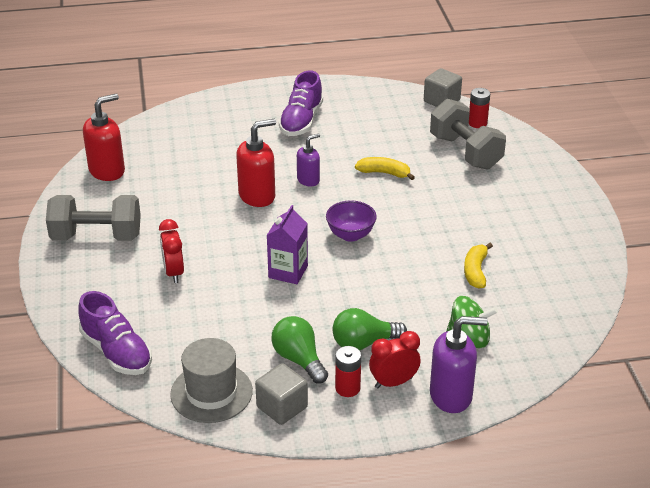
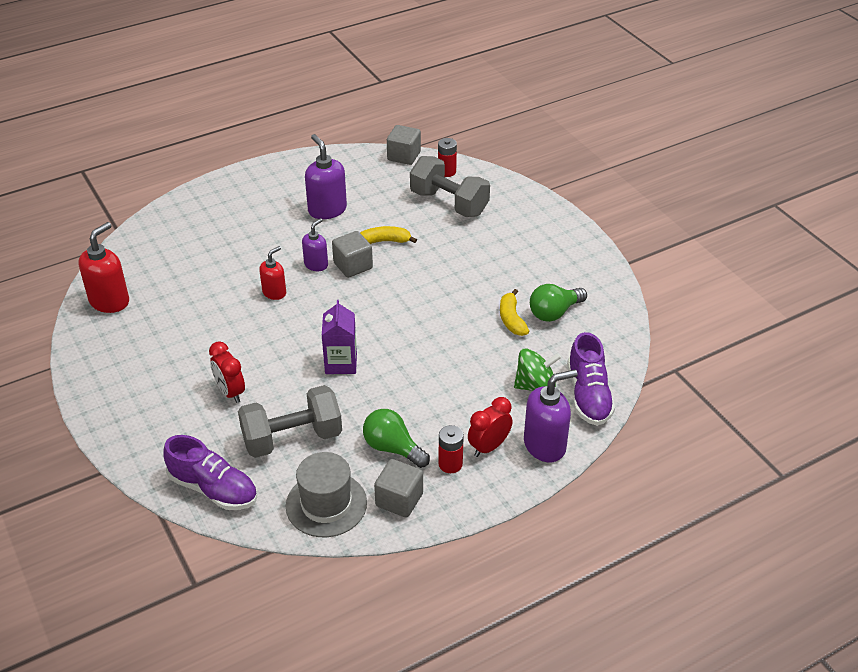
camera: 20 degrees left, 5 degrees up
(96, 236) = (133, 374): grey dumbbell -> grey dumbbell (292, 438)
(257, 196) = (274, 292): red soap dispenser -> red soap dispenser, size x0.61
(301, 121) = (280, 205): purple shoe -> purple shoe (588, 395)
(343, 134) = (327, 210): none -> purple soap dispenser
(343, 188) = (353, 266): none -> grey cube
(350, 235) = (382, 311): purple bowl -> none
(363, 343) = (444, 416): green light bulb -> green light bulb (554, 312)

